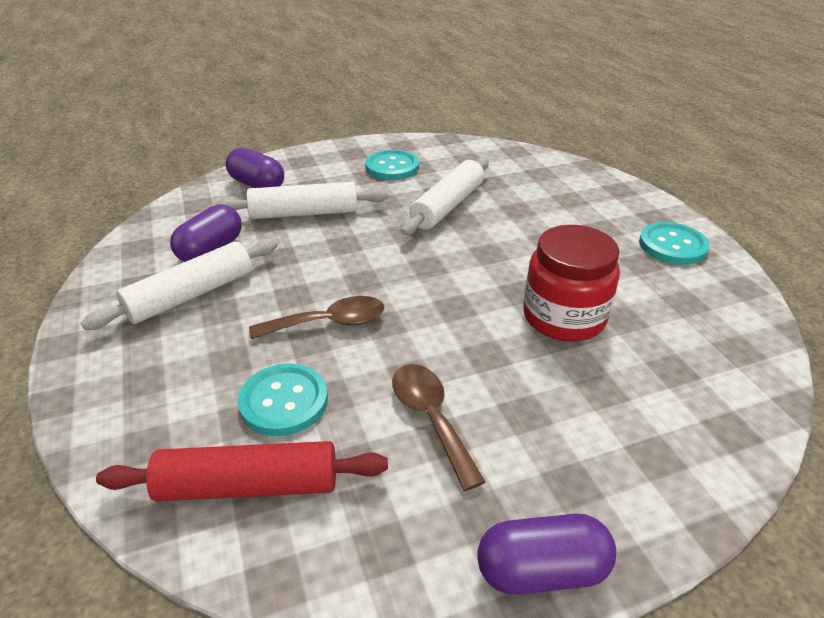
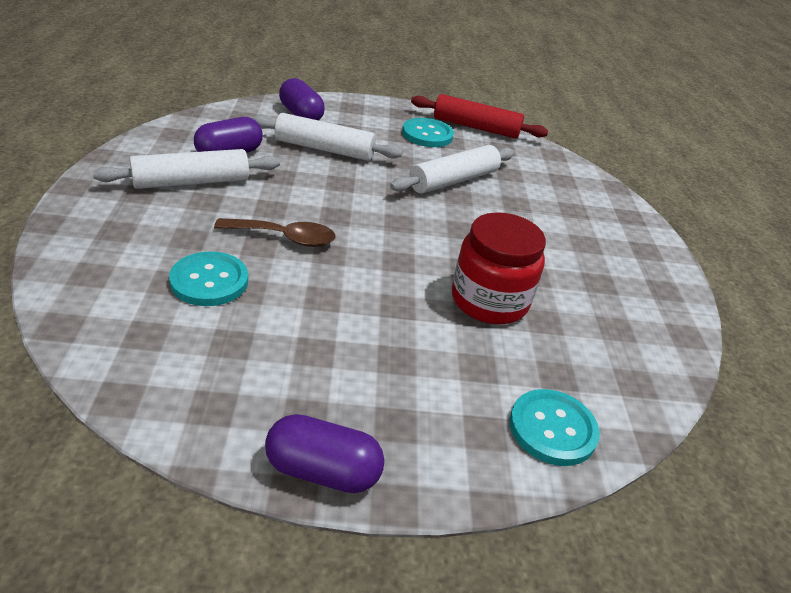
camera: 15 degrees right, 0 degrees up
(248, 486) = (143, 328): red rolling pin -> red rolling pin (476, 127)
(431, 418) = (315, 334): brown spoon -> none
(672, 245) = (643, 278): turquoise button -> turquoise button (552, 429)

